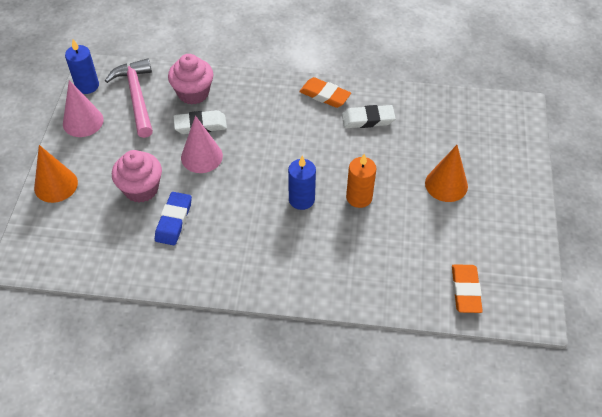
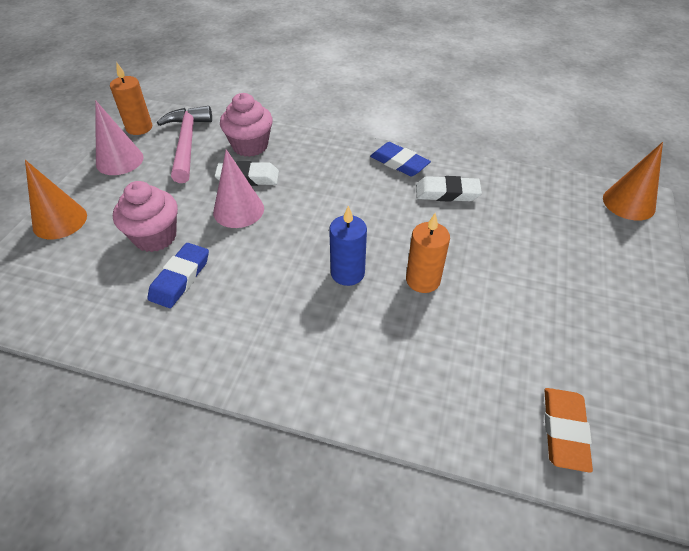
camera: 10 degrees right, 5 degrees down
(87, 86) = (139, 128): blue candle -> orange candle
(324, 95) = (399, 163): orange eraser -> blue eraser
(446, 184) = (541, 278): orange cone -> orange cone (628, 203)

